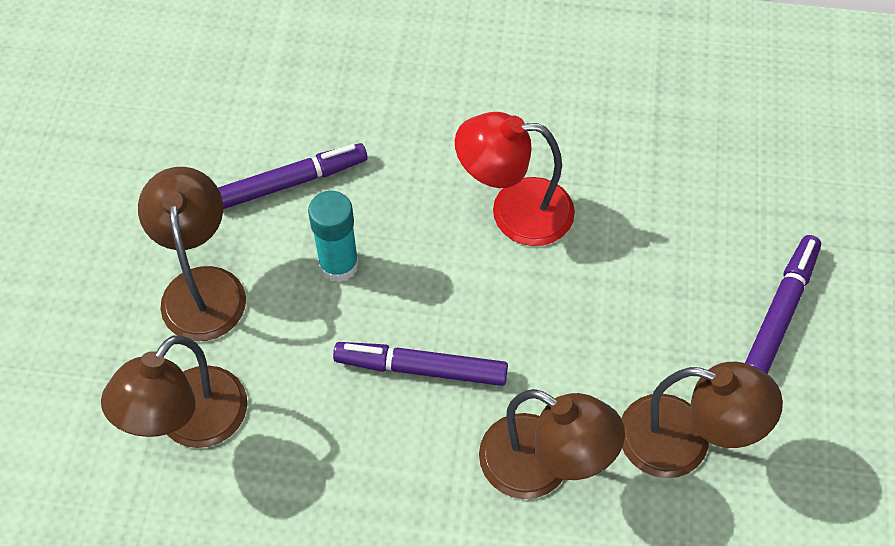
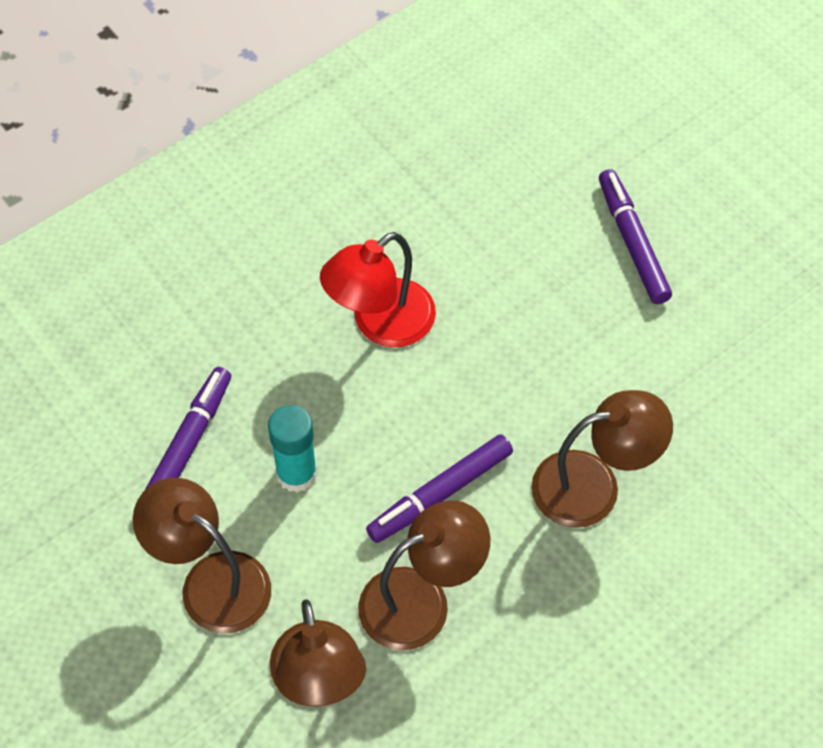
camera: 45 degrees left, 0 degrees up
(683, 442) = (663, 386): brown lamp -> brown lamp (421, 600)

